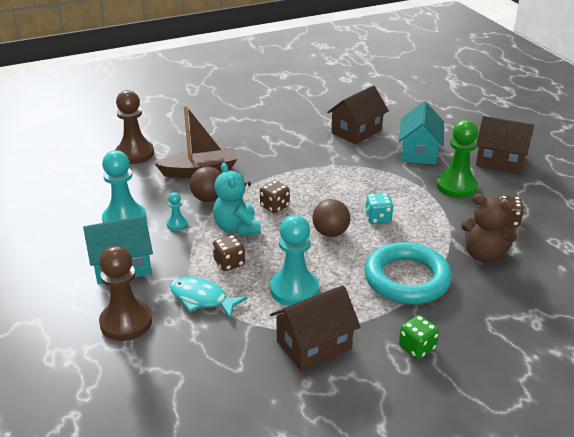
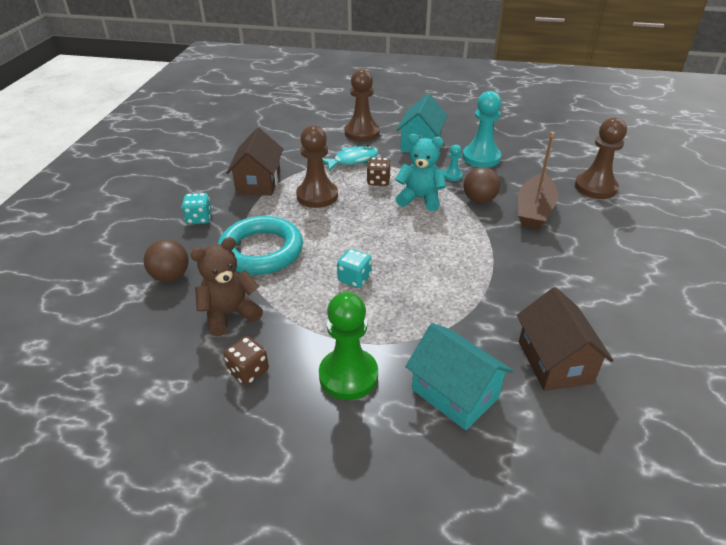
camera: 125 degrees right, 5 degrees up
(274, 206) = (434, 228): brown dice -> none
(294, 289) = (317, 196): turquoise pawn -> brown pawn
(330, 233) = (363, 241): brown ball -> brown ball (171, 276)
(417, 347) = (199, 219): green dice -> turquoise dice
(500, 161) = (361, 473): brown house -> none

